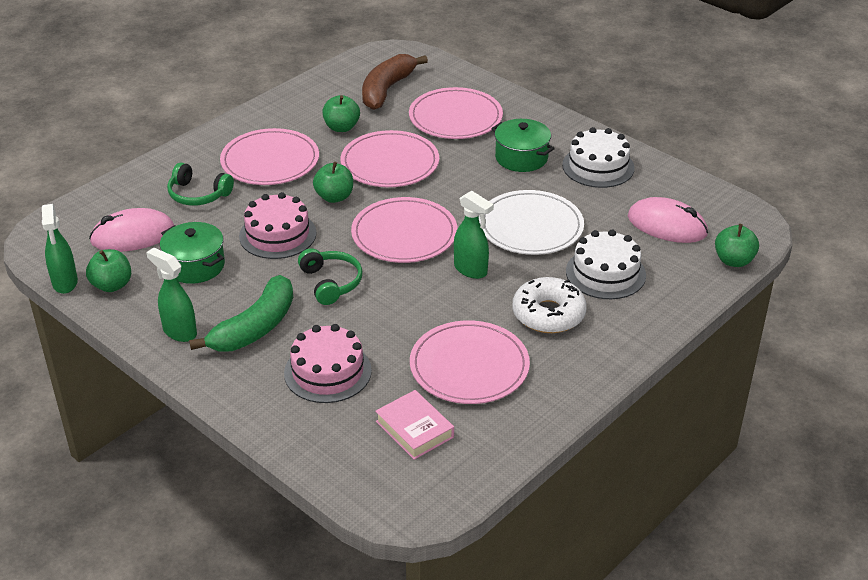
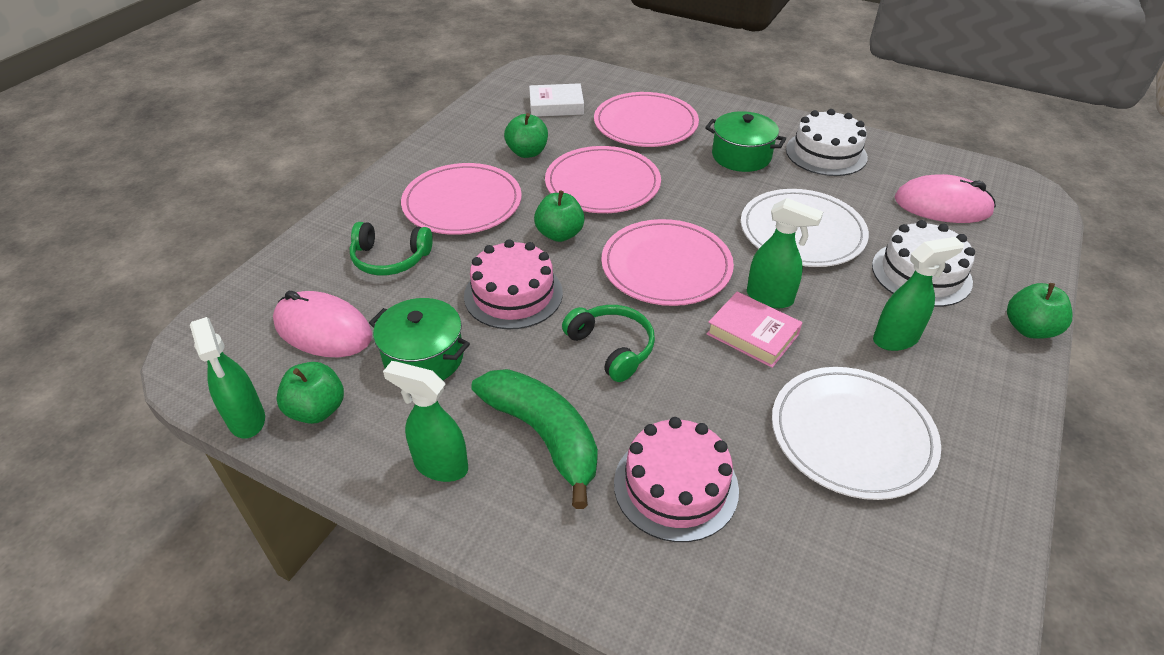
camera: 15 degrees left, 5 degrees up
(133, 235) = (323, 329): pink mouse -> pink mouse turned 60 degrees clockwise
(255, 328) = (543, 436): green banana -> green banana turned 60 degrees counterclockwise
(387, 90) = (556, 105): brown banana -> white book
(414, 429) = (844, 556): pink book -> pink book (752, 334)
(469, 366) = (852, 434): pink plate -> white plate
(548, 314) = (896, 339): white donut -> green spray bottle
(733, 261) = (1040, 234): green apple -> green apple (1029, 329)

